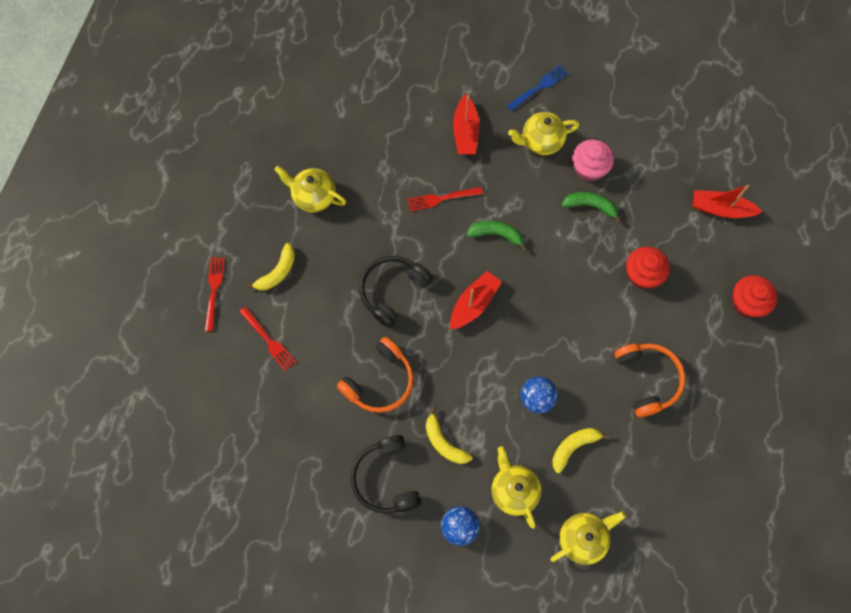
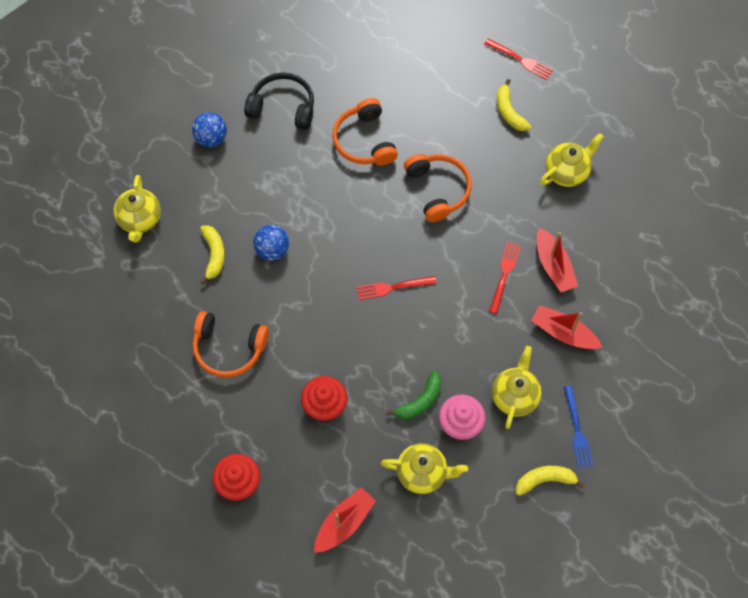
camera: 120 degrees right, 5 degrees down
(268, 340) = (451, 79): red fork -> red fork (392, 287)
(392, 291) = (438, 190): black headphones -> orange headphones
(444, 442) = (283, 161): yellow banana -> yellow banana (545, 480)
(474, 304) = (387, 247): red boat -> red boat (553, 266)
(496, 234) = (441, 301): green banana -> none
(513, 490) = (211, 191): yellow teapot -> yellow teapot (422, 473)

